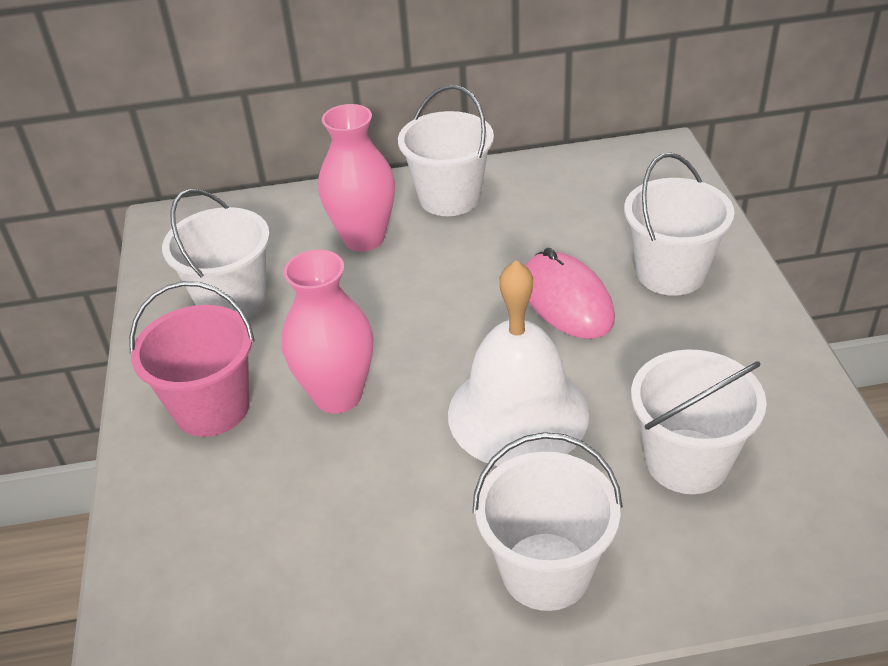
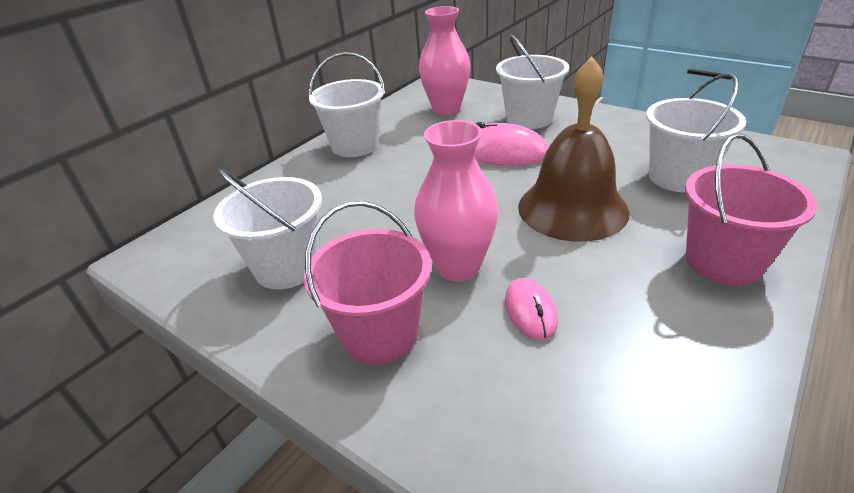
camera: 45 degrees left, 5 degrees down
(326, 475) = (530, 311): none -> pink mouse
(364, 238) = (332, 187): pink vase -> pink vase (446, 109)
(518, 413) = (572, 208): white bell -> brown bell
(546, 571) = (723, 262): white bucket -> pink bucket

